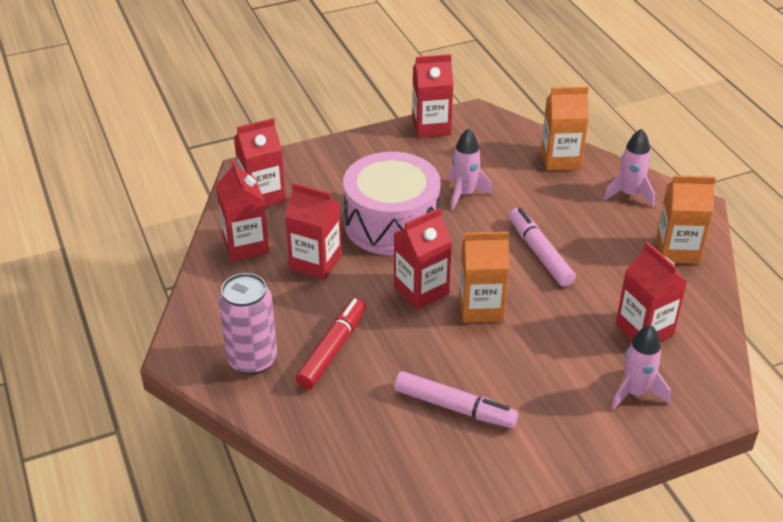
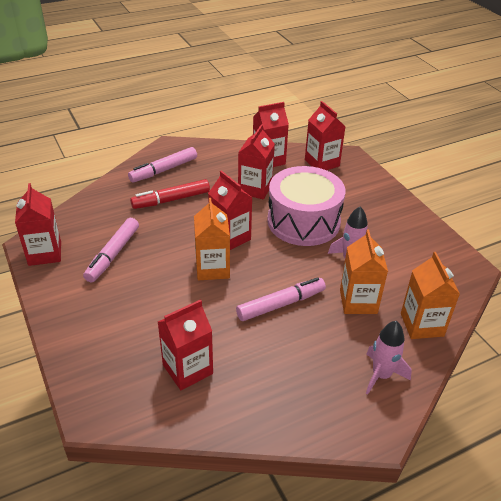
camera: 85 degrees right, 0 degrees up
(252, 359) = (164, 170): pink can -> pink marker
(332, 349) = (171, 200): red marker -> red marker turned 135 degrees clockwise
(431, 127) = (439, 240): red carton -> red carton (45, 253)
(635, 393) = (114, 356): pink rocket -> none
(677, 250) = (299, 407): orange carton -> orange carton (358, 301)

